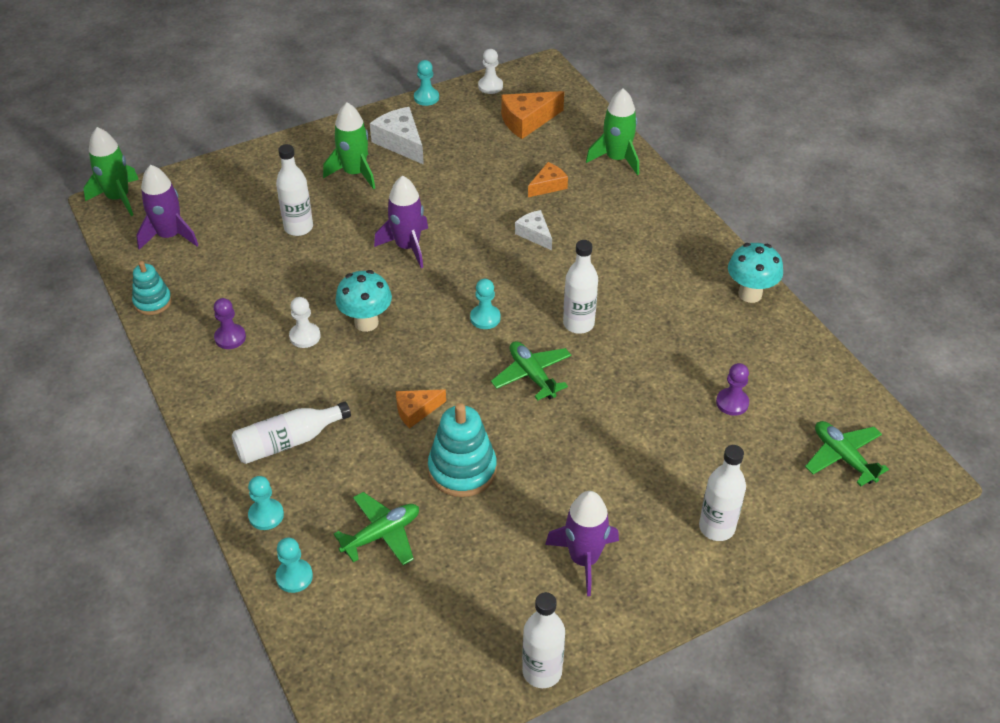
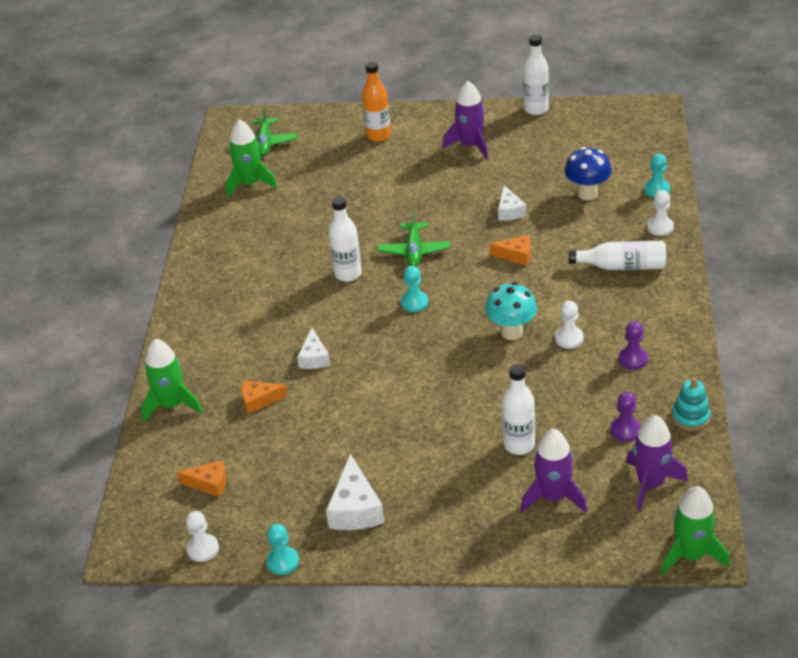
camera: 145 degrees left, 5 degrees down
(266, 515) = (660, 227): turquoise pawn -> white pawn
(355, 173) = (427, 488): green rocket -> green rocket (250, 183)
(382, 534) = (587, 194): green plane -> blue mushroom
(407, 247) = (431, 387): purple rocket -> purple rocket (553, 497)
(462, 470) = (509, 211): turquoise stacking toy -> white cheese
(527, 121) = (209, 483): orange cheese -> orange cheese, size x0.63
(716, 527) = (378, 135): white bottle -> orange bottle
(732, 403) = (296, 191): purple pawn -> purple pawn (625, 430)
(750, 294) = (202, 251): turquoise mushroom -> none

